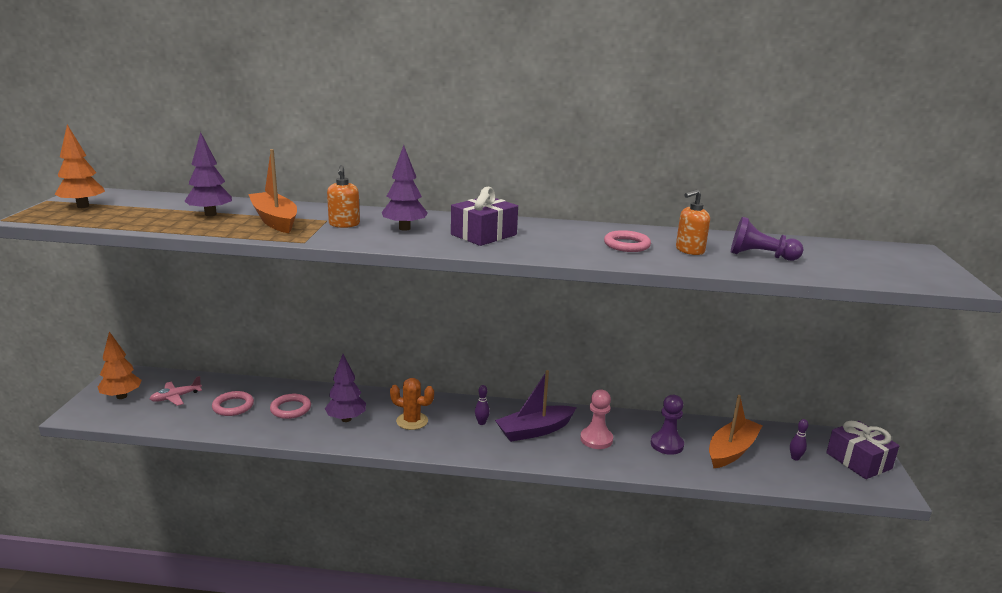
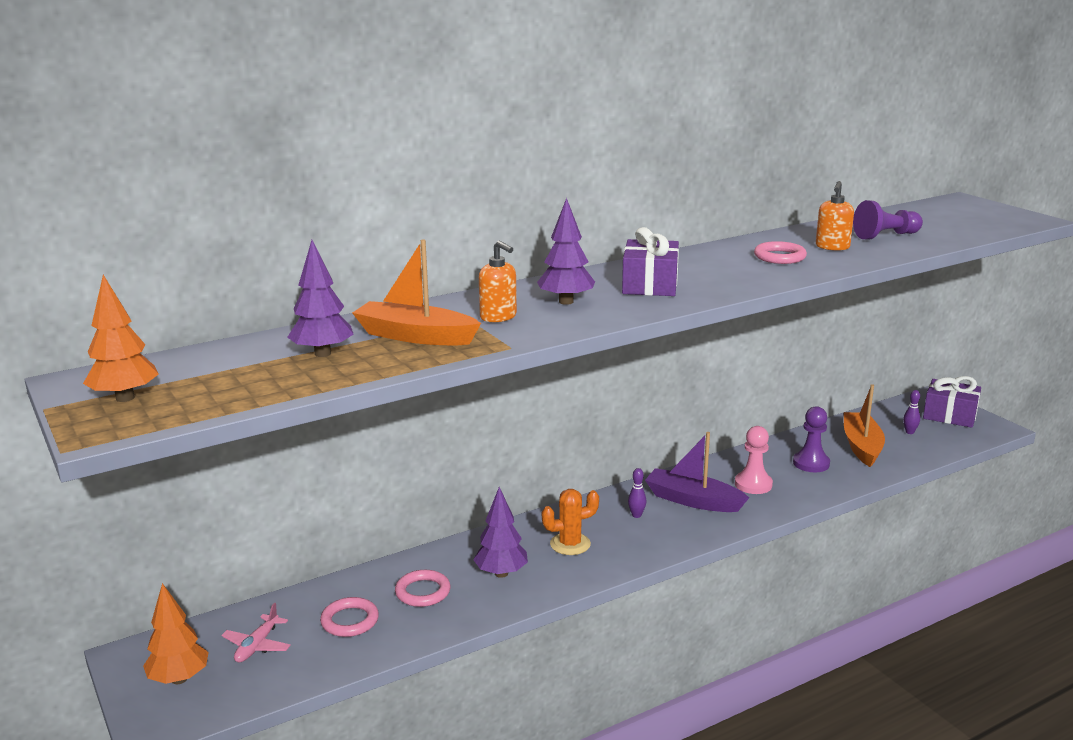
camera: 35 degrees left, 0 degrees up
(534, 430) = (693, 500): purple boat -> purple boat turned 90 degrees clockwise

